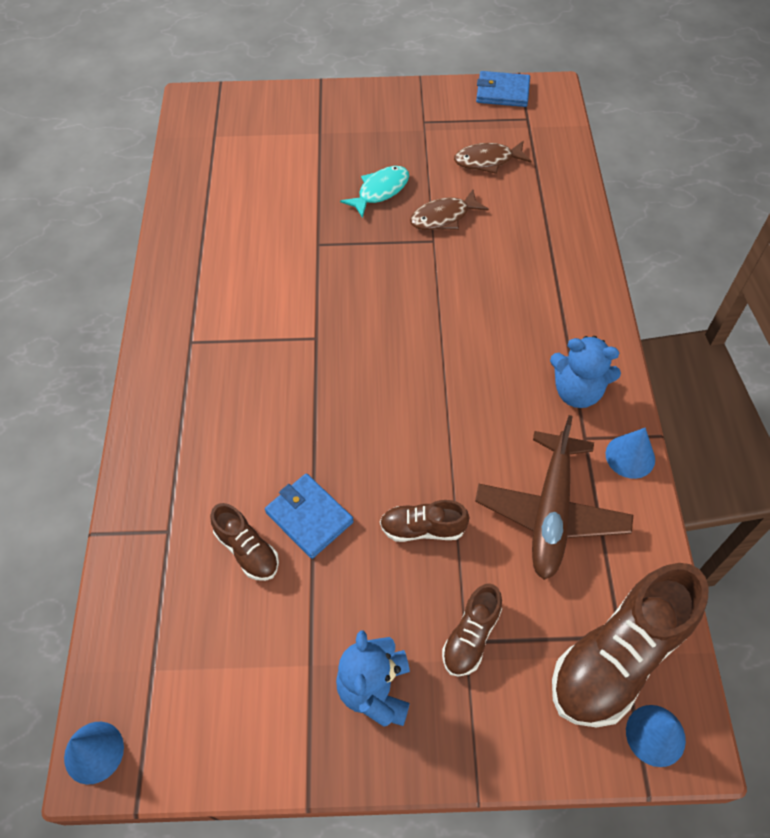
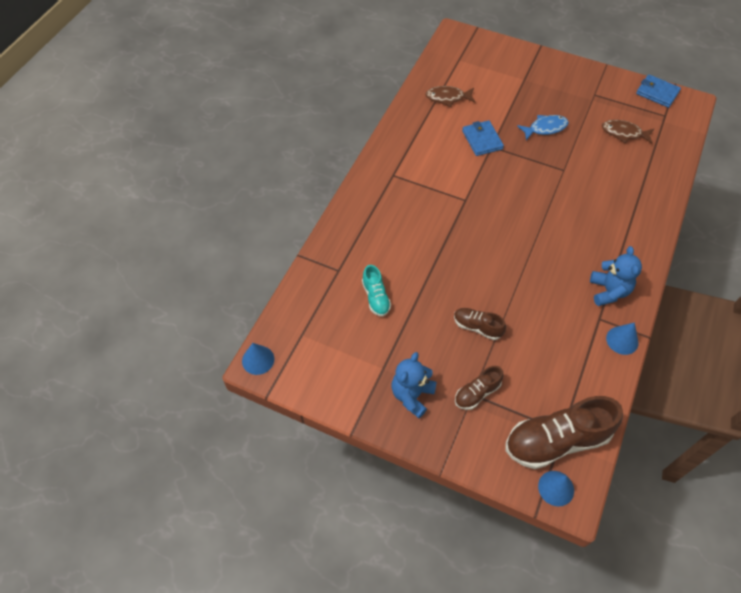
camera: 25 degrees right, 0 degrees up
(247, 550) = (376, 297): brown shoe -> turquoise shoe
(309, 517) = (417, 295): blue wallet -> blue wallet (482, 140)
(380, 191) = (545, 128): turquoise fish -> blue fish
(443, 217) = (577, 158): brown fish -> brown fish (447, 98)
(551, 512) = (556, 350): brown plane -> none
(577, 391) = (608, 291): blue teddy bear -> blue teddy bear turned 135 degrees counterclockwise

